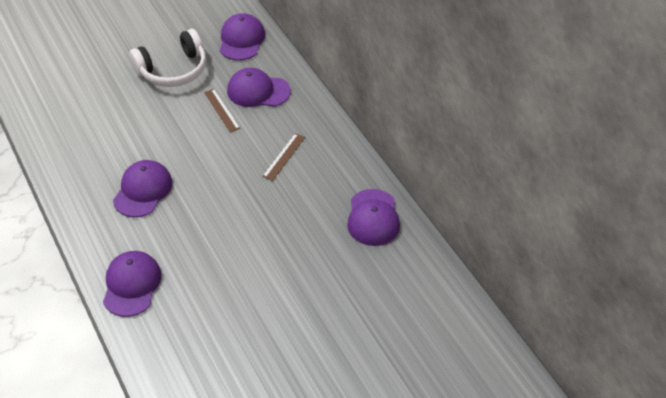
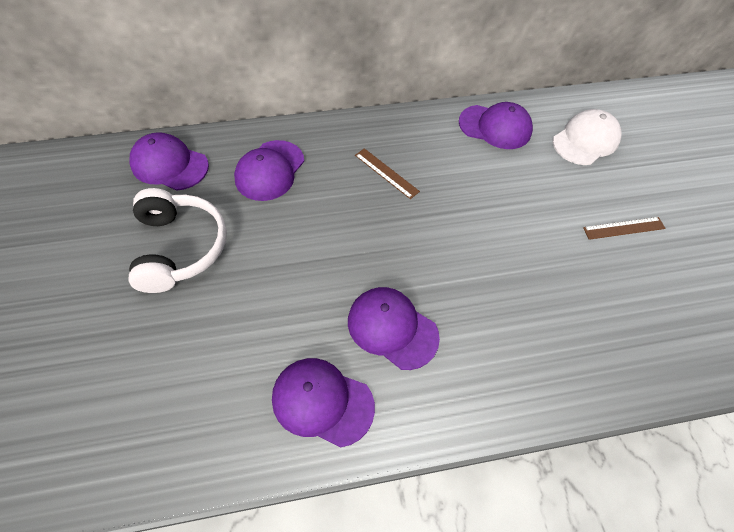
camera: 75 degrees left, 10 degrees up
(131, 285) = (552, 373): purple cap -> purple cap (322, 401)
(221, 110) = (284, 212): brown ruler -> brown ruler (624, 228)
(388, 288) = (585, 140): none -> white cap

